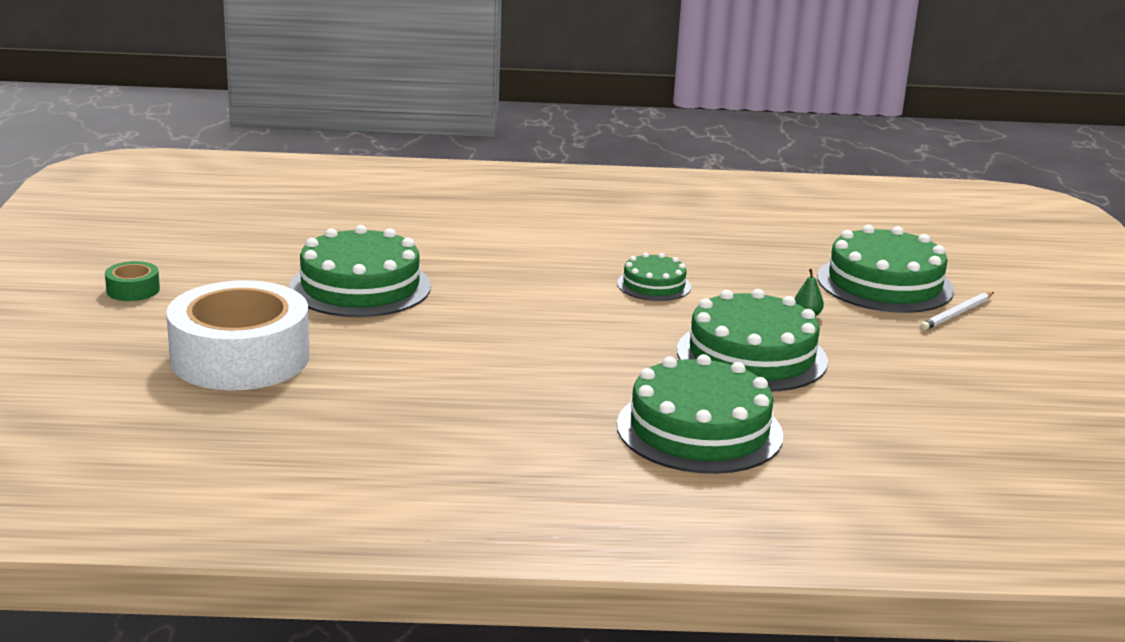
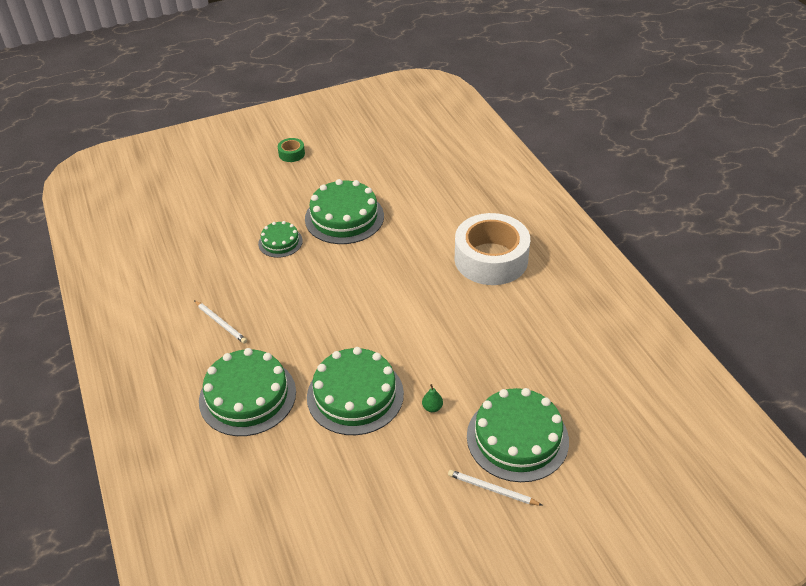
camera: 70 degrees right, 20 degrees up
(240, 358) = (241, 212): white tape -> white tape (491, 259)
(514, 423) = (221, 323): none -> white pencil
(654, 285) = (428, 325): green cake -> green cake (280, 242)

